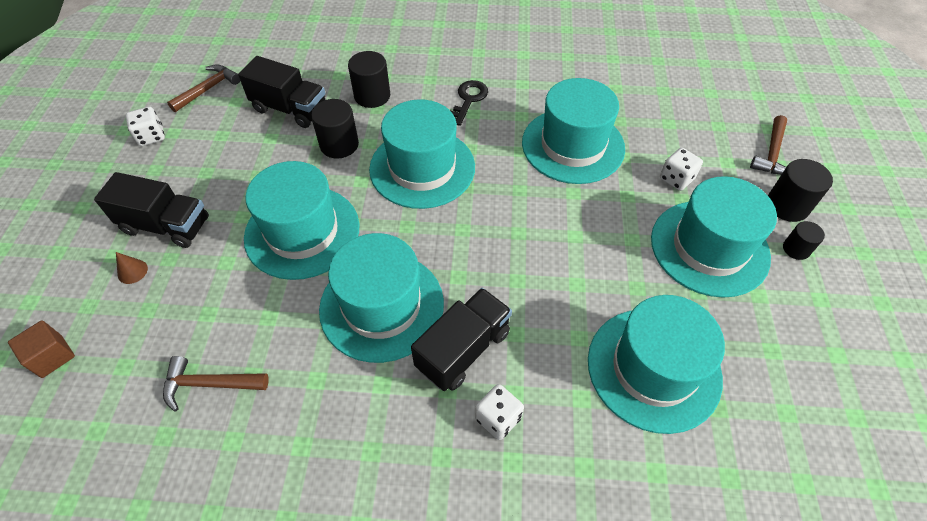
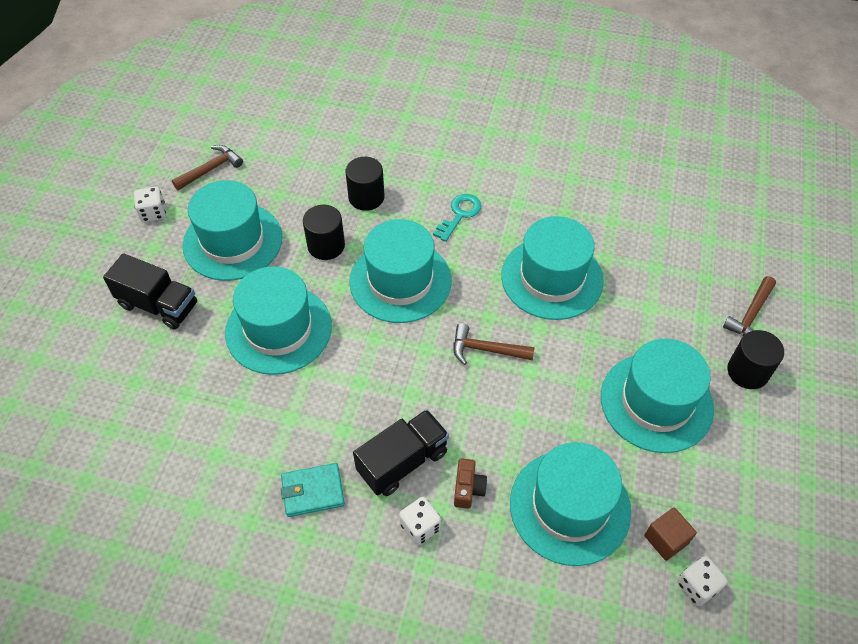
camera: 10 degrees right, 0 degrees up
(52, 356) = (53, 411): brown cube -> brown cube (666, 539)
(132, 271) = (125, 344): brown cone -> none
(209, 384) = (180, 456): brown hammer -> brown hammer (486, 349)
(290, 109) = (285, 201): black truck -> none
(369, 399) = (313, 491): none -> turquoise wallet
(382, 306) = (338, 410): turquoise hat -> turquoise hat (232, 241)
(468, 100) = (459, 215): black key -> turquoise key
(541, 367) = (468, 489): none -> brown camera
(676, 179) = (645, 328): white dice -> white dice (697, 586)
(796, 249) = (741, 416): black cylinder -> none

